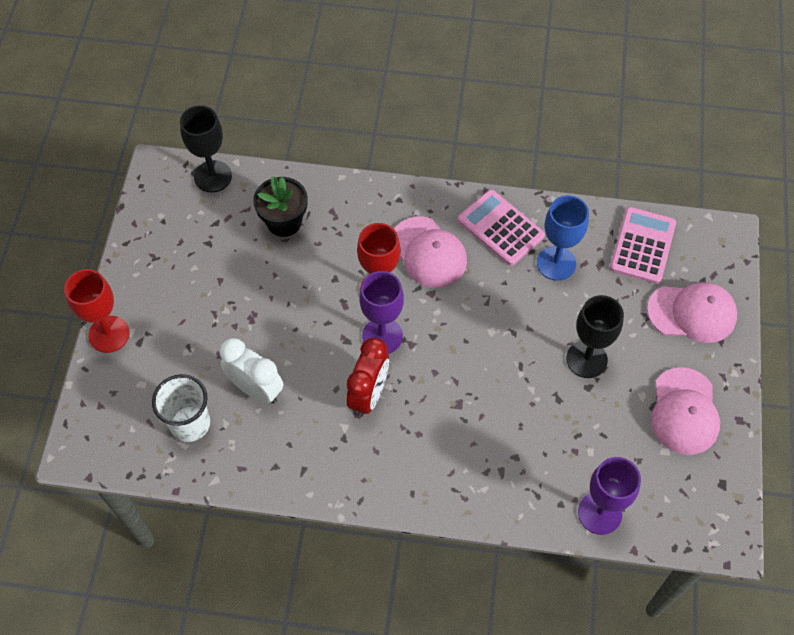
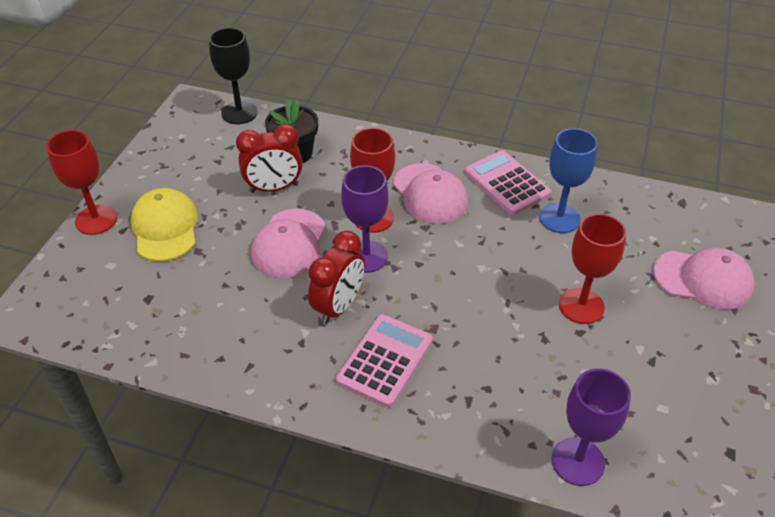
camera: 10 degrees right, 15 degrees down
(180, 333) = (165, 227): none -> yellow cap
(190, 424) = (146, 306): white cup -> none
(256, 389) = (223, 285): white clock -> none
(274, 268) = (274, 188): none -> red clock
(586, 359) = (581, 306): black goblet -> red goblet
(643, 246) = (653, 215): pink calculator -> pink calculator (385, 360)
(684, 411) = (688, 371): pink cap -> pink cap (289, 244)

